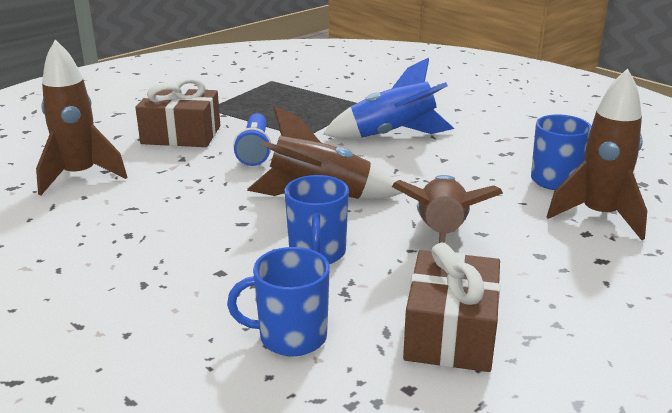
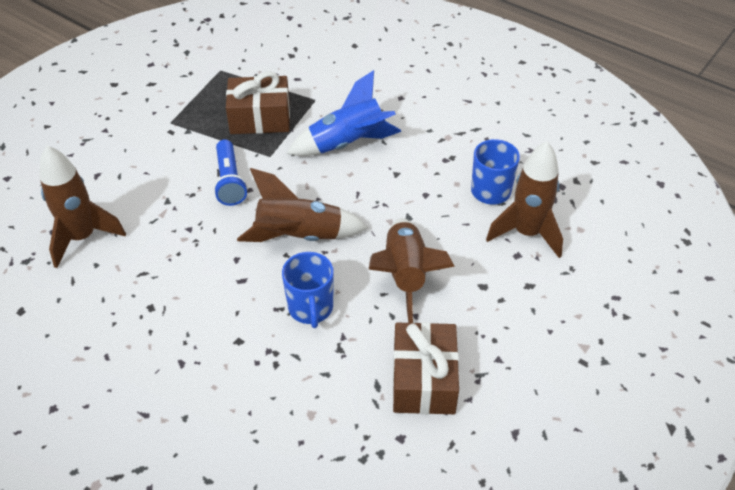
camera: 10 degrees left, 20 degrees up
(181, 135) = (156, 167): brown gift -> brown gift (260, 118)
(290, 337) = (308, 402): blue mug -> none

